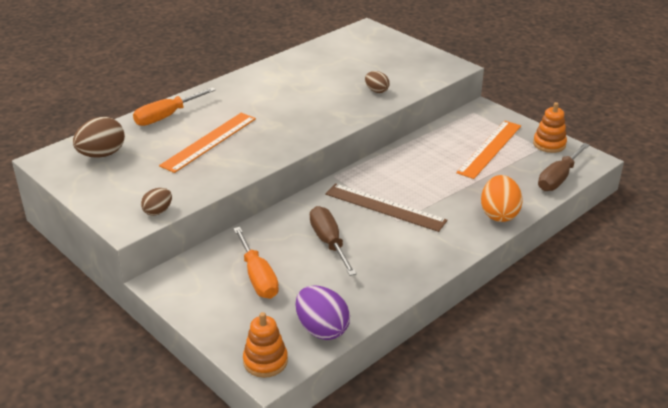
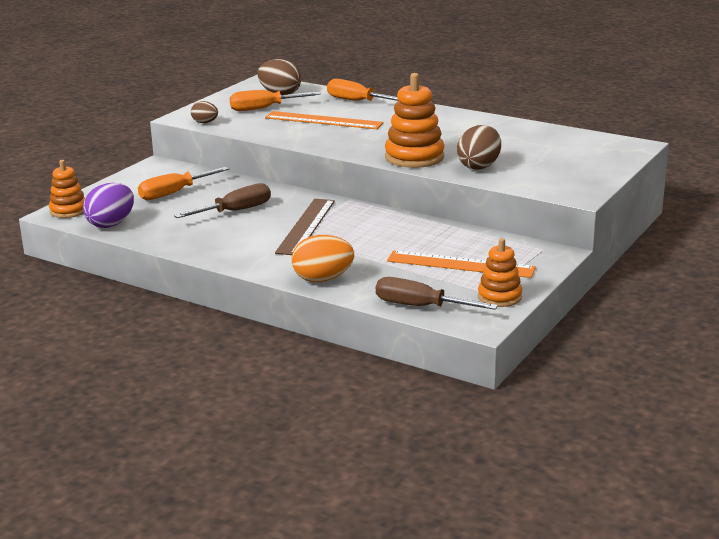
camera: 75 degrees right, 10 degrees down
(142, 169) = (264, 108): none -> orange screwdriver
(339, 113) = (414, 157): none -> orange stacking toy
(376, 91) = (479, 166): brown egg -> brown egg, size x1.71

